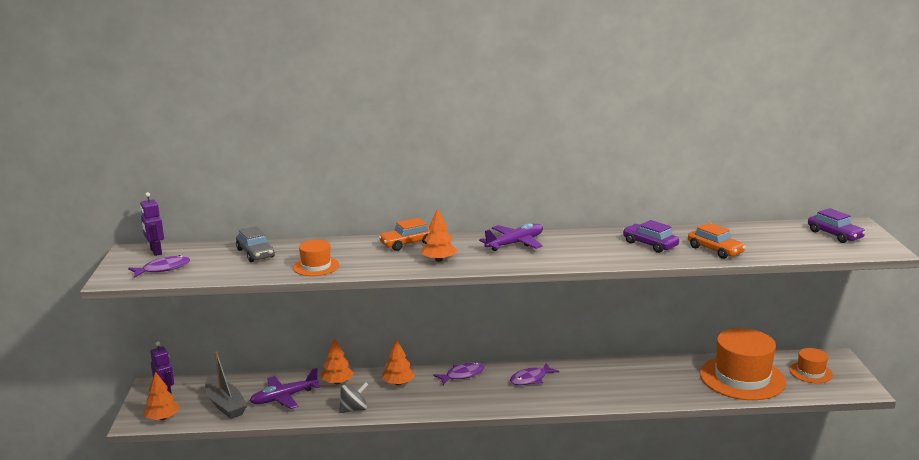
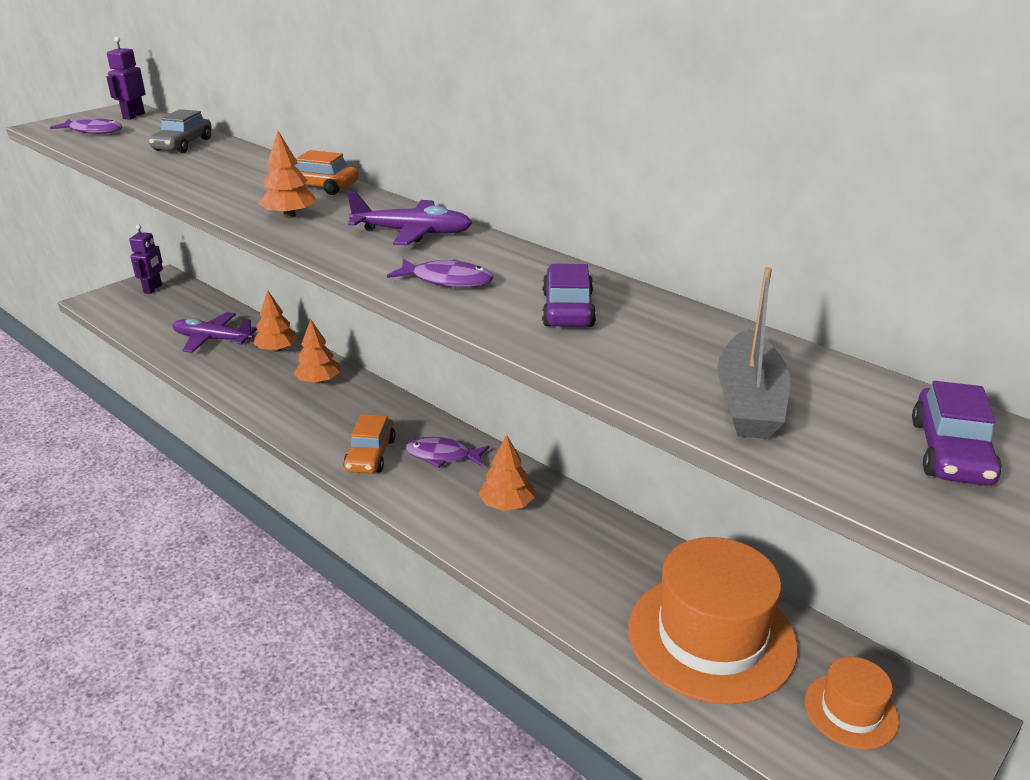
camera: 45 degrees right, 10 degrees up
(162, 418) = (111, 307): orange tree -> orange tree (507, 504)
(225, 405) = (165, 321): grey boat -> grey boat (749, 402)
(316, 266) = (183, 175): orange hat -> none
(354, 409) = (233, 384): grey spinning top -> none
(462, 375) = (388, 408): purple fish -> purple fish (447, 280)
(715, 250) = (640, 364): orange car -> orange car (370, 455)

